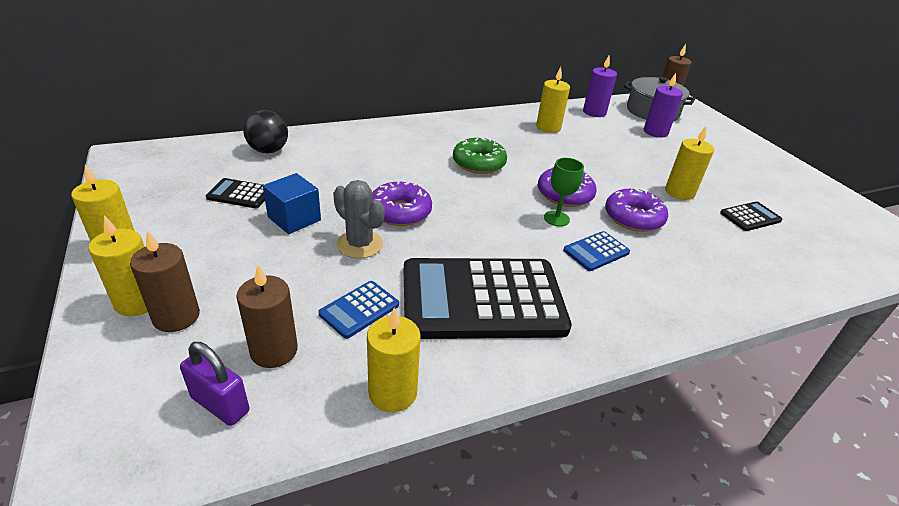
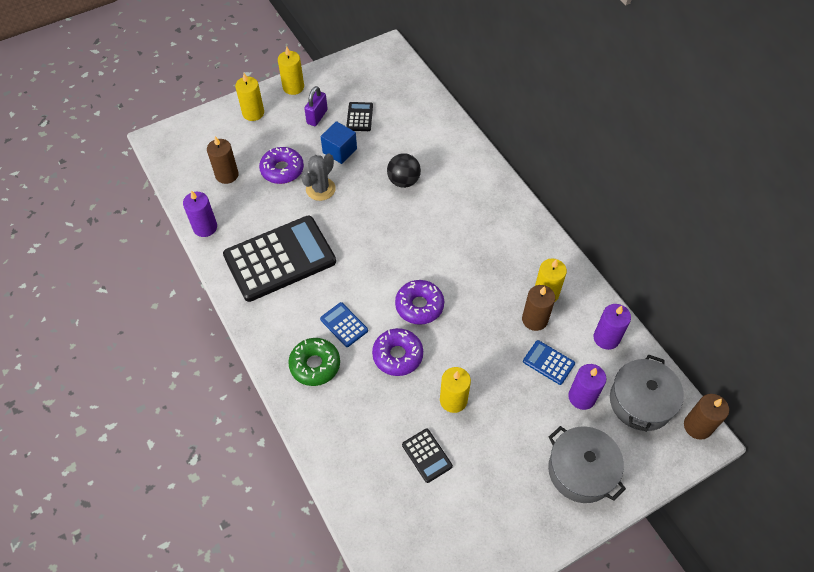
camera: 85 degrees right, 20 degrees up
(176, 317) = (245, 131): brown candle -> brown candle (534, 319)
(220, 404) = (193, 166): purple padlock -> purple padlock (317, 117)
(268, 150) = (421, 112): black ball -> black ball (403, 181)
(359, 309) = (261, 202): blue calculator -> blue calculator (548, 362)
(393, 392) = (205, 227): yellow candle -> purple candle
(400, 212) = (363, 203): purple donut -> purple donut (282, 170)
(479, 163) = (450, 242): green donut -> green donut (315, 365)
(482, 299) = (280, 259): black calculator -> black calculator turned 75 degrees clockwise
(556, 218) = (381, 299): green goblet -> none
(726, 145) = (581, 470): none -> grey pot

